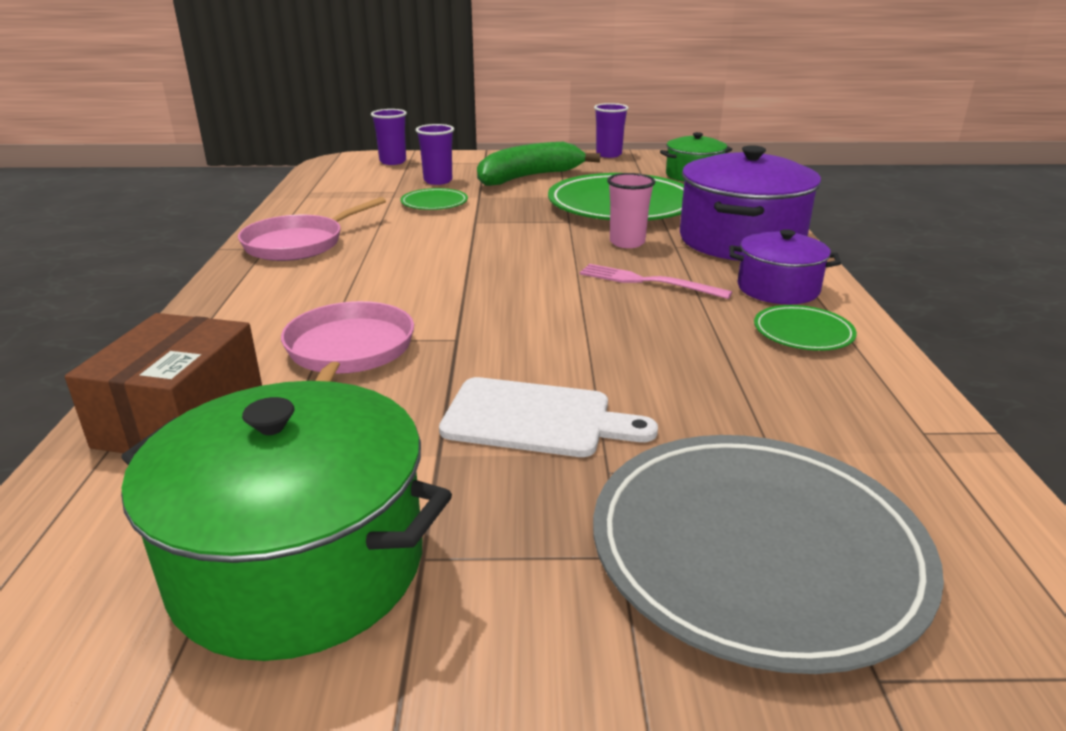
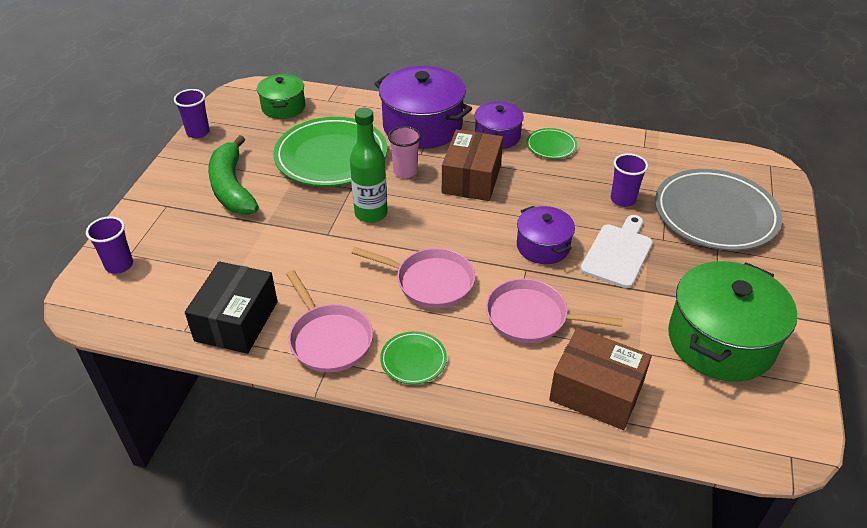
camera: 75 degrees left, 15 degrees up
(324, 206) = (236, 321): none -> black box
(407, 280) = (430, 282): none -> pink pan
(434, 203) = (269, 251): green plate -> green plate (413, 360)
(438, 181) = (206, 241): purple cup -> purple cup (623, 200)
(518, 347) = (543, 246): none -> purple pot
(525, 236) = (371, 213): none -> green bottle
(648, 282) = (471, 179): pink fork -> brown box

